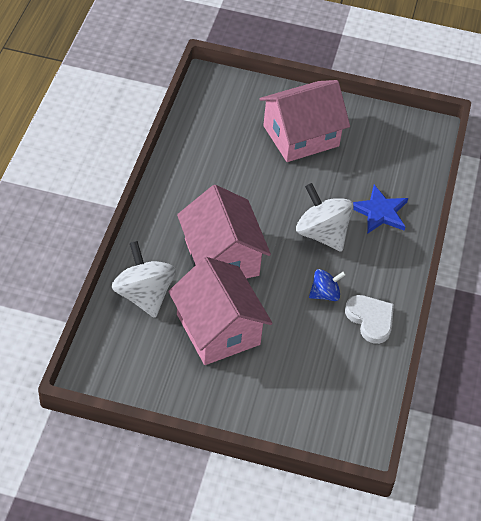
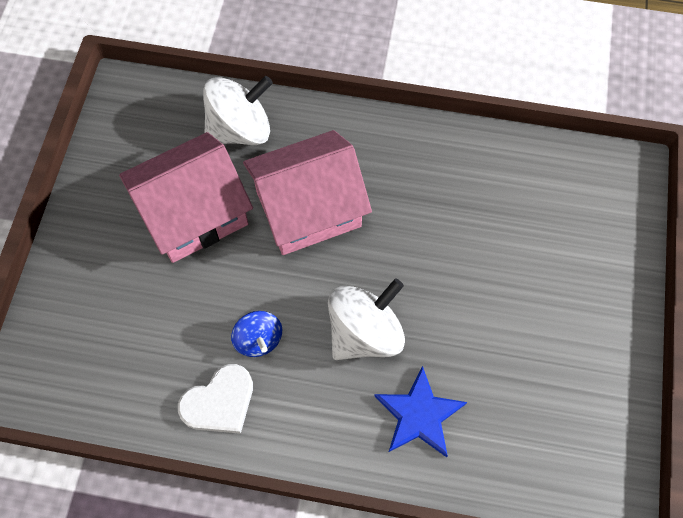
camera: 90 degrees right, 15 degrees up
(301, 136) = (548, 297): pink house -> none

